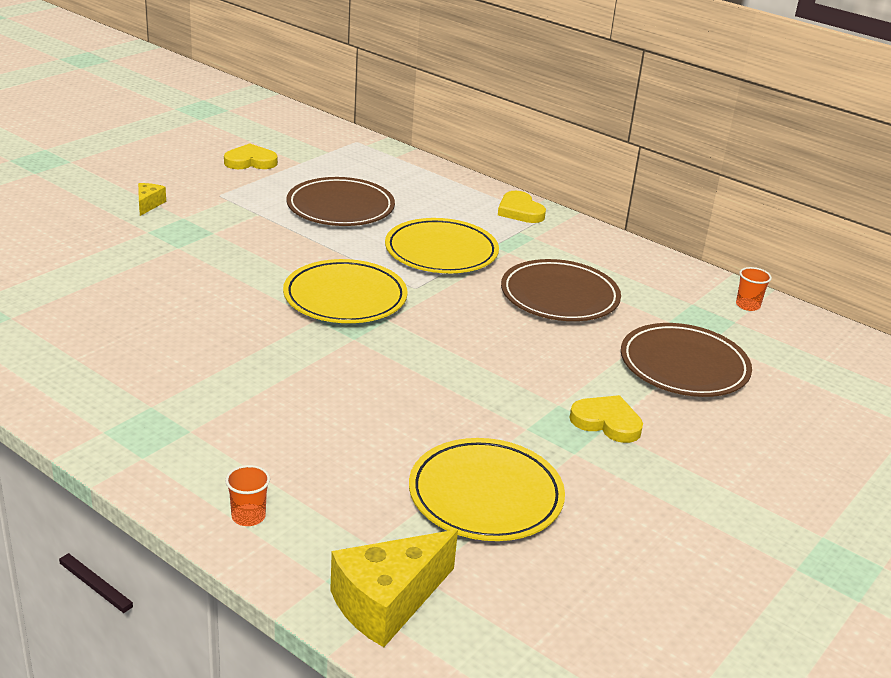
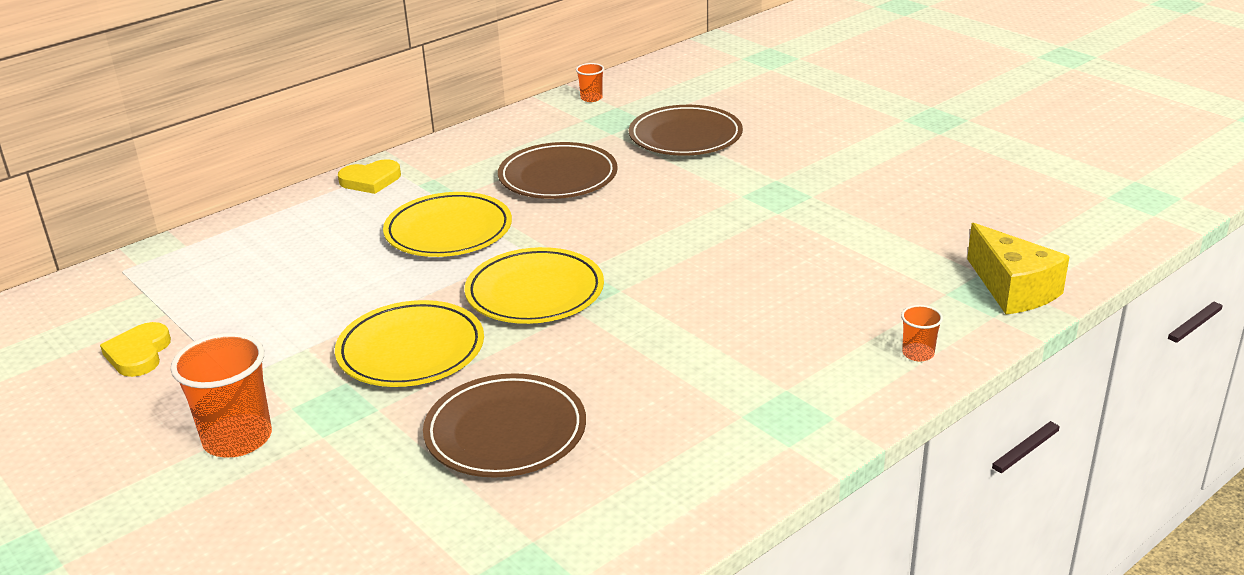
camera: 75 degrees left, 0 degrees up
(149, 204) = (237, 439): yellow cheese -> orange cup
(340, 207) = (314, 288): brown plate -> brown plate (505, 432)
(485, 495) = (873, 238): yellow plate -> yellow plate (411, 350)
(607, 422) = (768, 178): yellow heart -> none

